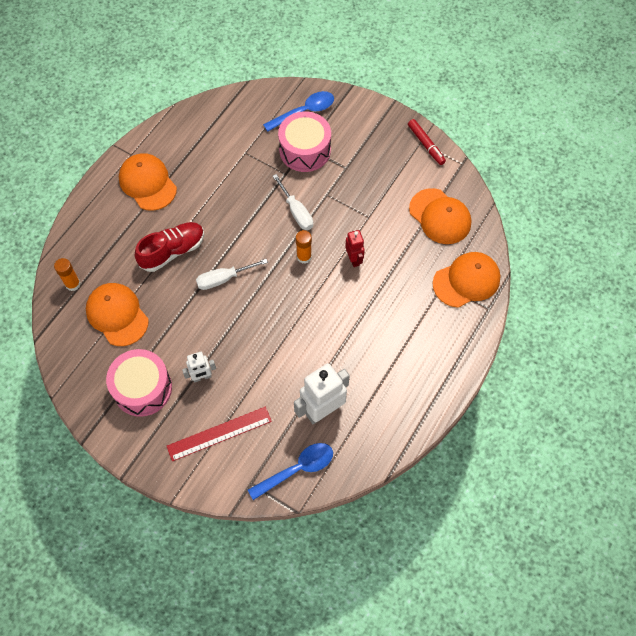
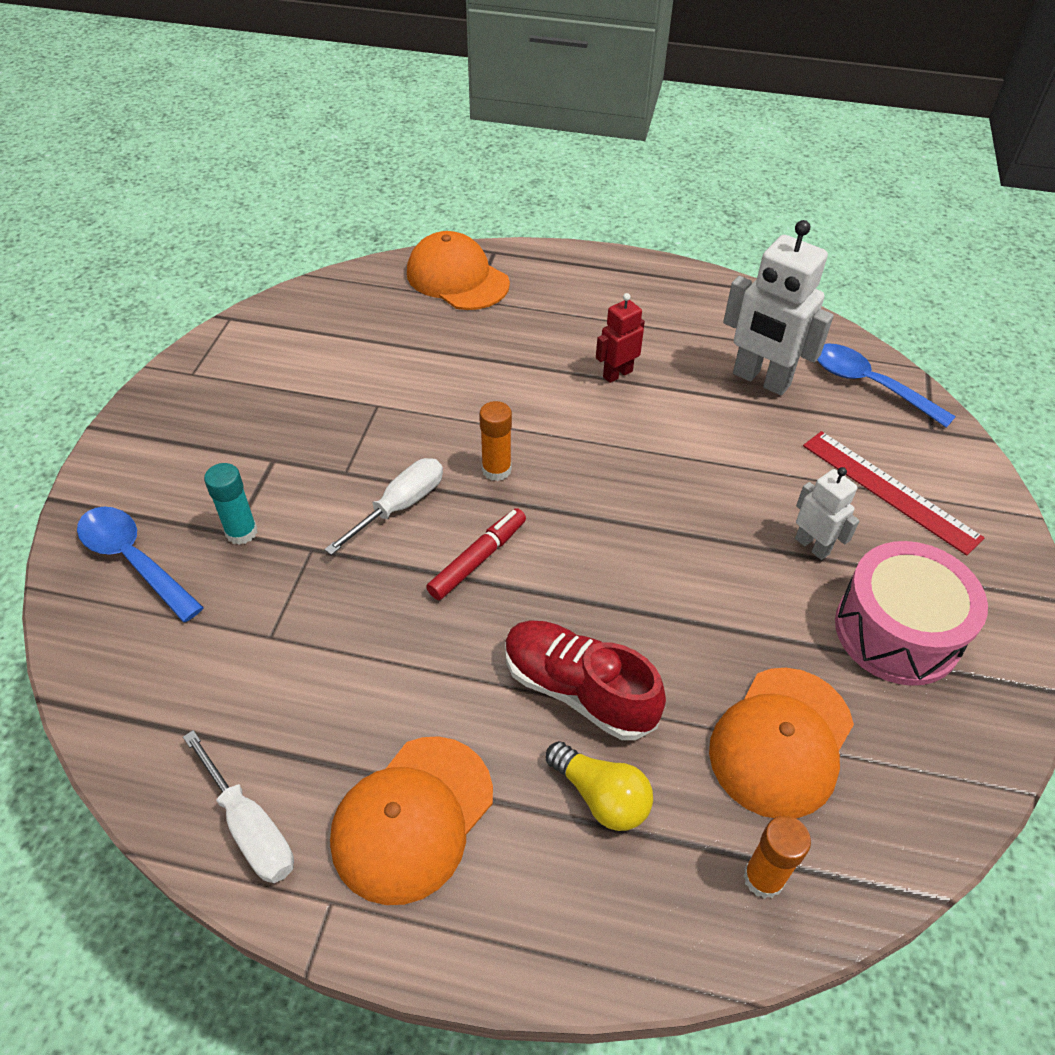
camera: 110 degrees left, 15 degrees down
(126, 244) = (601, 796): none -> yellow light bulb
(224, 279) = (599, 576): white screwdriver -> white screwdriver (249, 827)
(305, 150) = (241, 532): pink drum -> turquoise glue stick
(354, 259) = (472, 404): red robot -> red robot (617, 374)
(426, 144) = (195, 366): red marker -> red marker (478, 559)
(440, 216) = (347, 323): orange cap -> none

